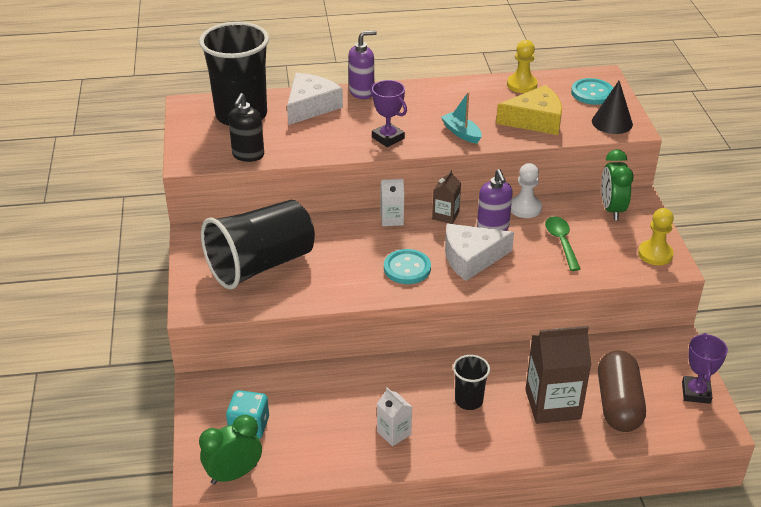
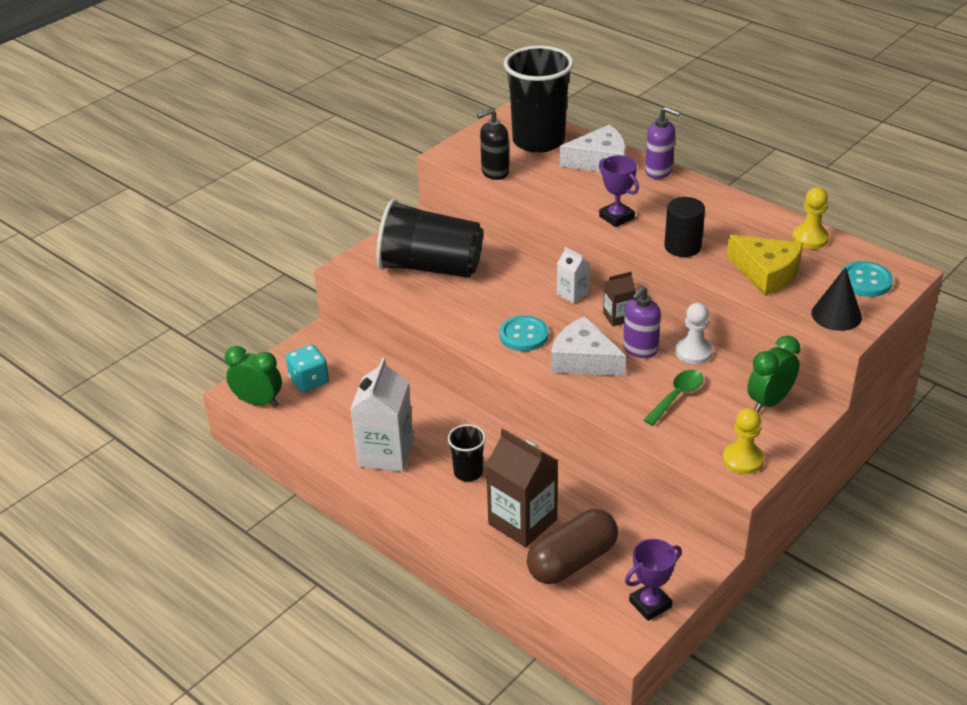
camera: 50 degrees right, 0 degrees up
(388, 138) = (616, 217): purple trophy -> purple trophy turned 45 degrees counterclockwise
(394, 433) = (386, 453): white carton -> white carton, size x1.91
(461, 133) = (682, 247): turquoise boat -> black cylinder

